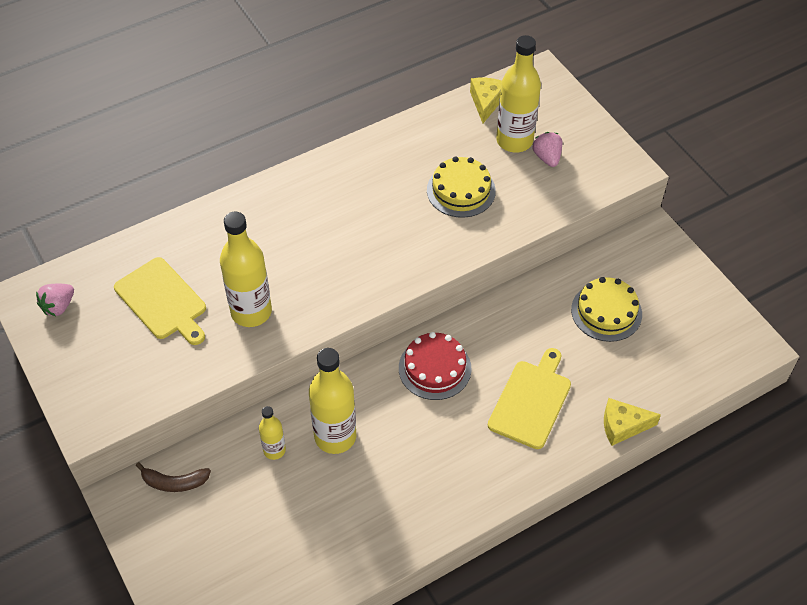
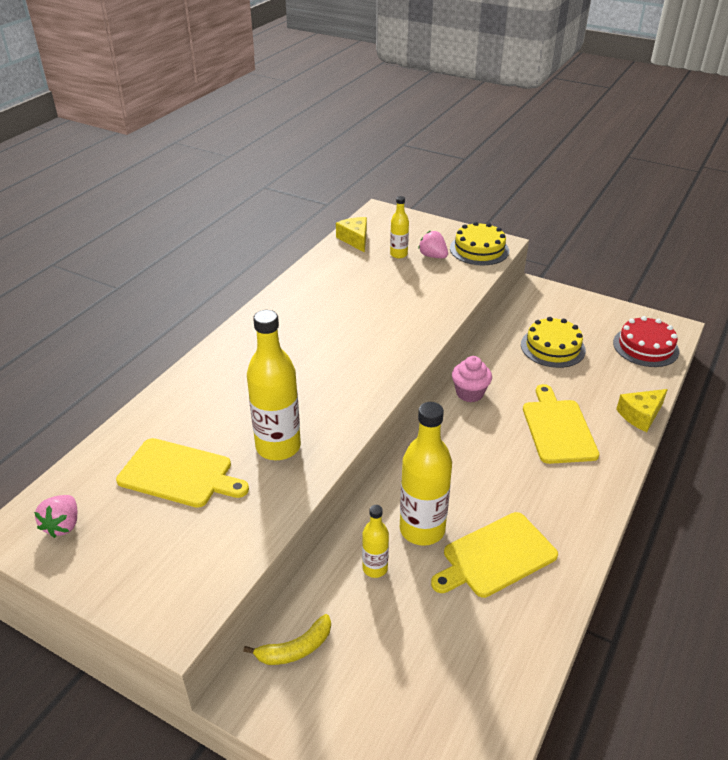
camera: 30 degrees left, 15 degrees down
(174, 482) = (295, 649): brown banana -> yellow banana
(374, 490) = (495, 556): none -> yellow cutting board
(434, 368) = (460, 438): red cake -> red cake (645, 347)
(461, 190) = (387, 296): yellow cake -> yellow cake (479, 249)
(481, 325) = (469, 393): none -> pink cupcake
(514, 141) = (398, 254): yellow bottle -> yellow bottle, size x0.53

